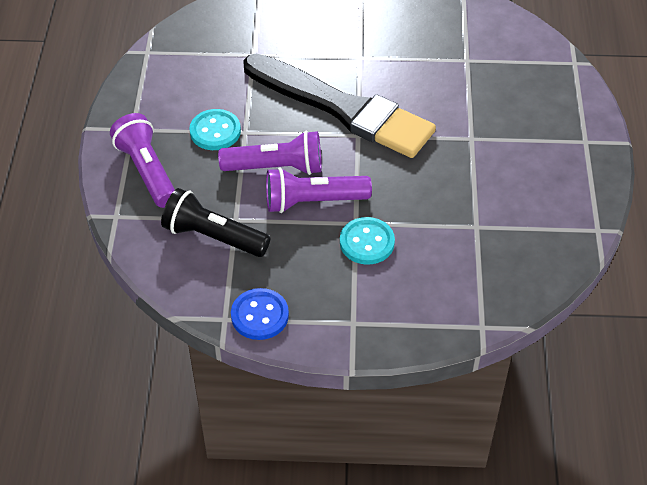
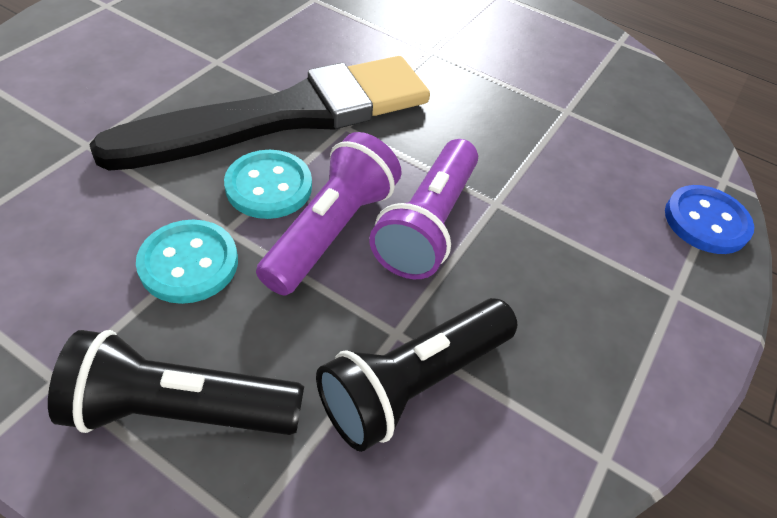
camera: 65 degrees left, 0 degrees up
(147, 171) = (180, 408): purple flashlight -> black flashlight
(259, 315) = (619, 402): blue button -> blue button (706, 221)
(367, 242) = (538, 209): turquoise button -> turquoise button (269, 186)

